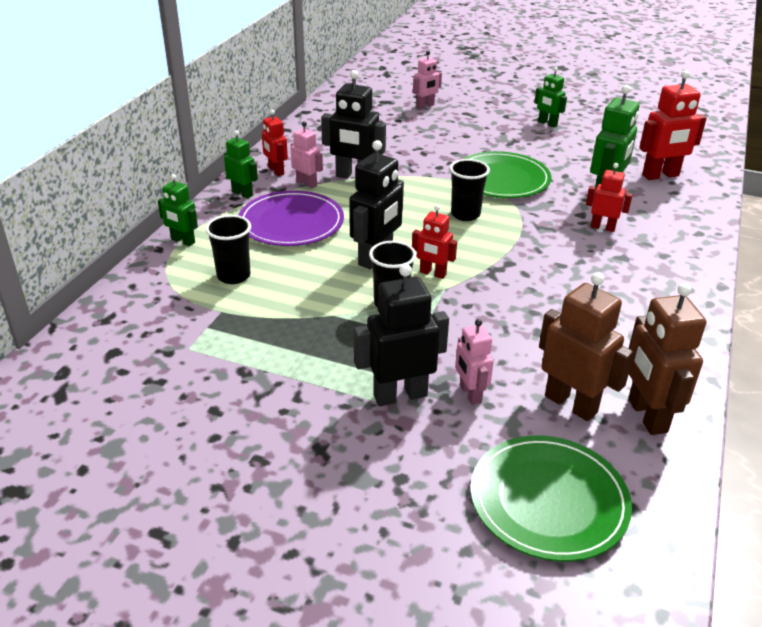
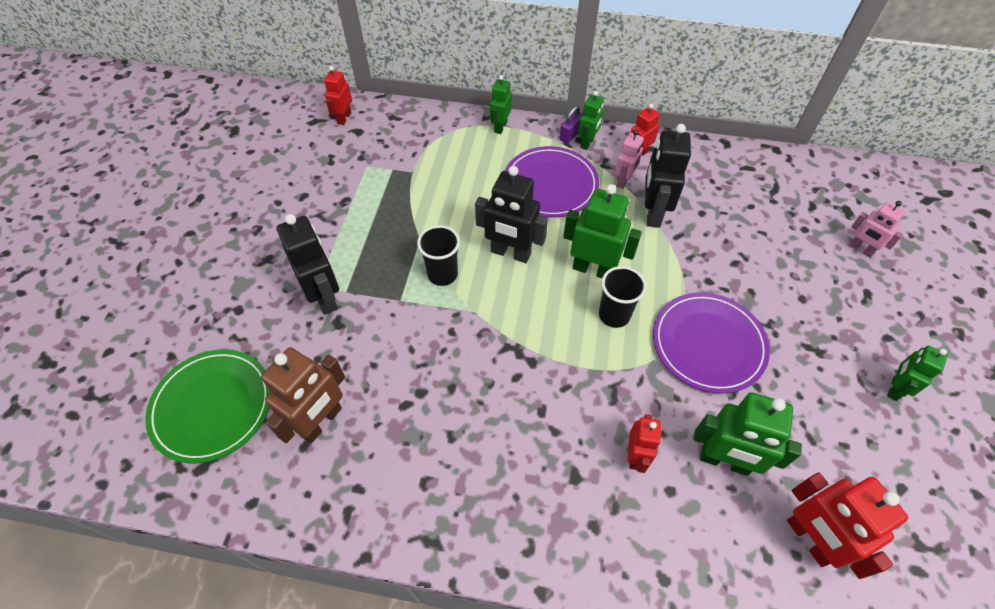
camera: 80 degrees right, 20 degrees up
(225, 201) = (570, 135): none -> purple padlock
(233, 276) = (460, 167): black cup -> none
(411, 216) = (593, 269): none -> green robot
(432, 273) = (496, 299): red robot -> red robot (344, 118)
(470, 394) = (329, 344): pink robot -> none
(502, 179) = (708, 344): green plate -> purple plate
(646, 416) = (309, 486): brown robot -> none

